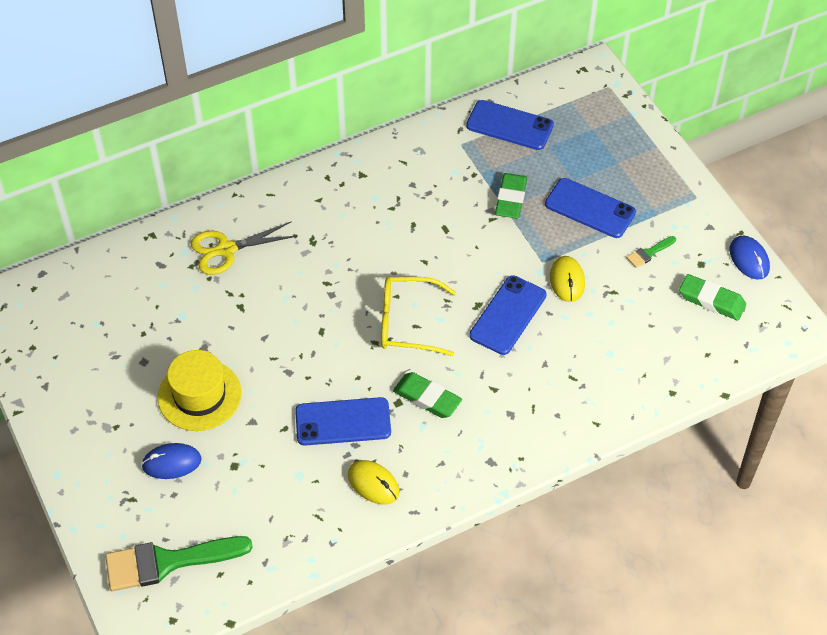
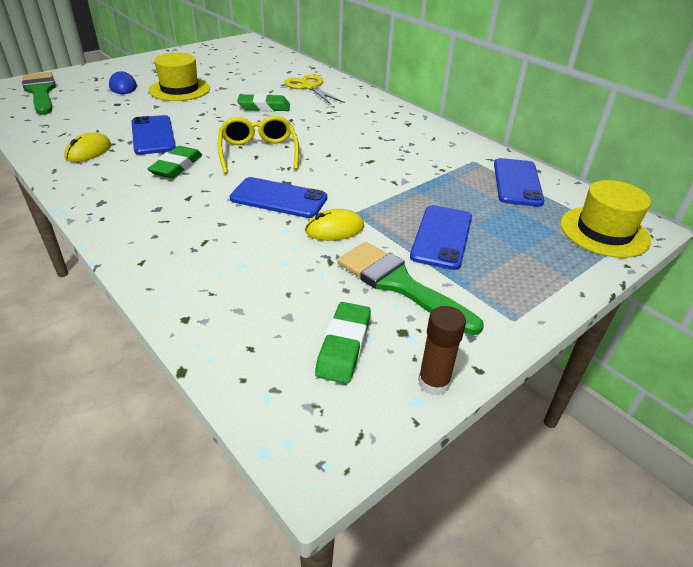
camera: 75 degrees right, 15 degrees down
(510, 199) = (424, 189): green eraser -> green eraser (264, 107)
(598, 99) = (604, 232): none -> yellow hat
(649, 253) = (399, 284): green brush -> green brush, size x2.25
(749, 259) = (433, 382): blue mouse -> brown glue stick

